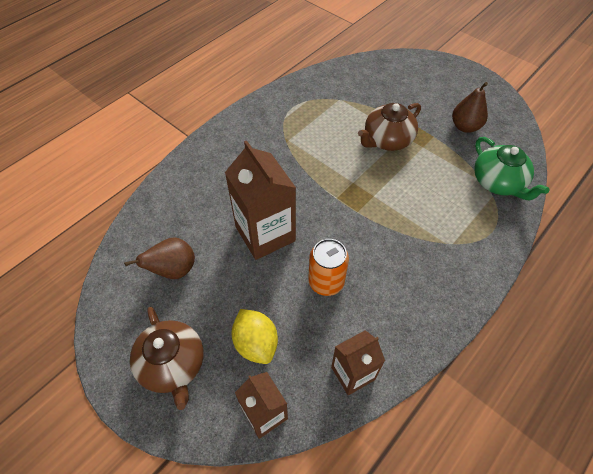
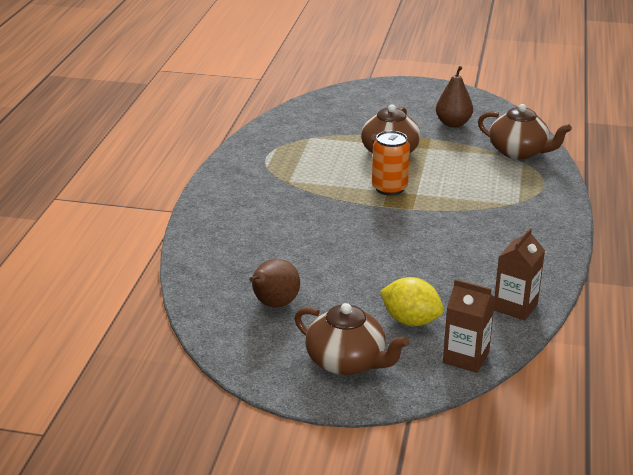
camera: 30 degrees left, 25 degrees down
(265, 234) = (339, 251): brown carton -> none
(326, 282) = (432, 262): orange can -> orange can (389, 188)
(498, 182) = (519, 152): green teapot -> brown teapot

